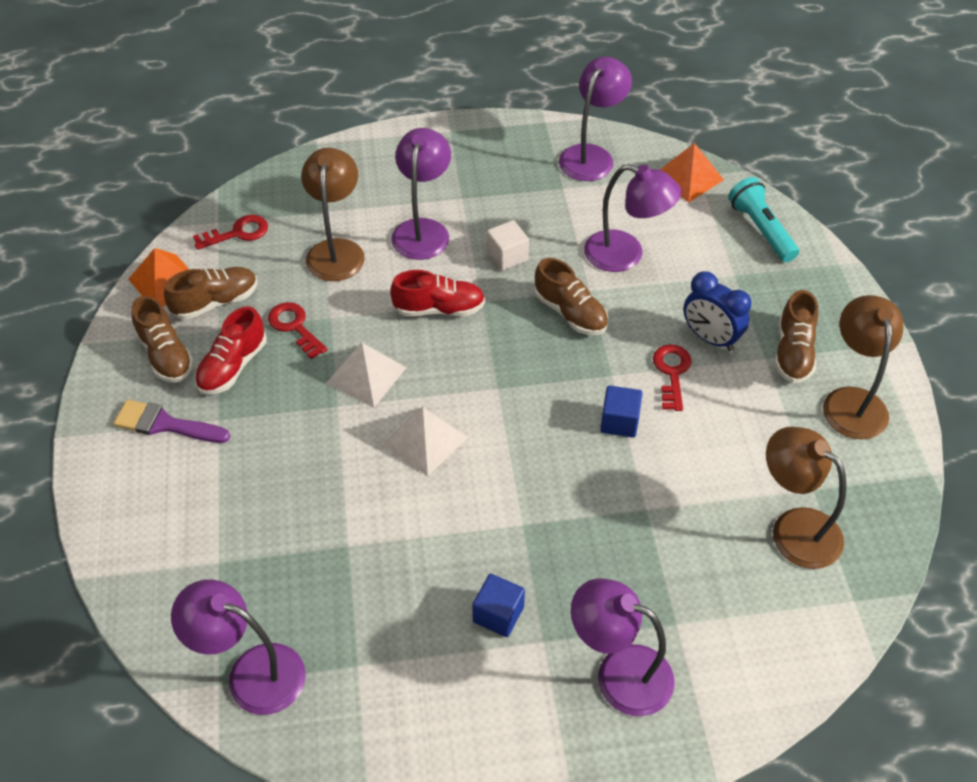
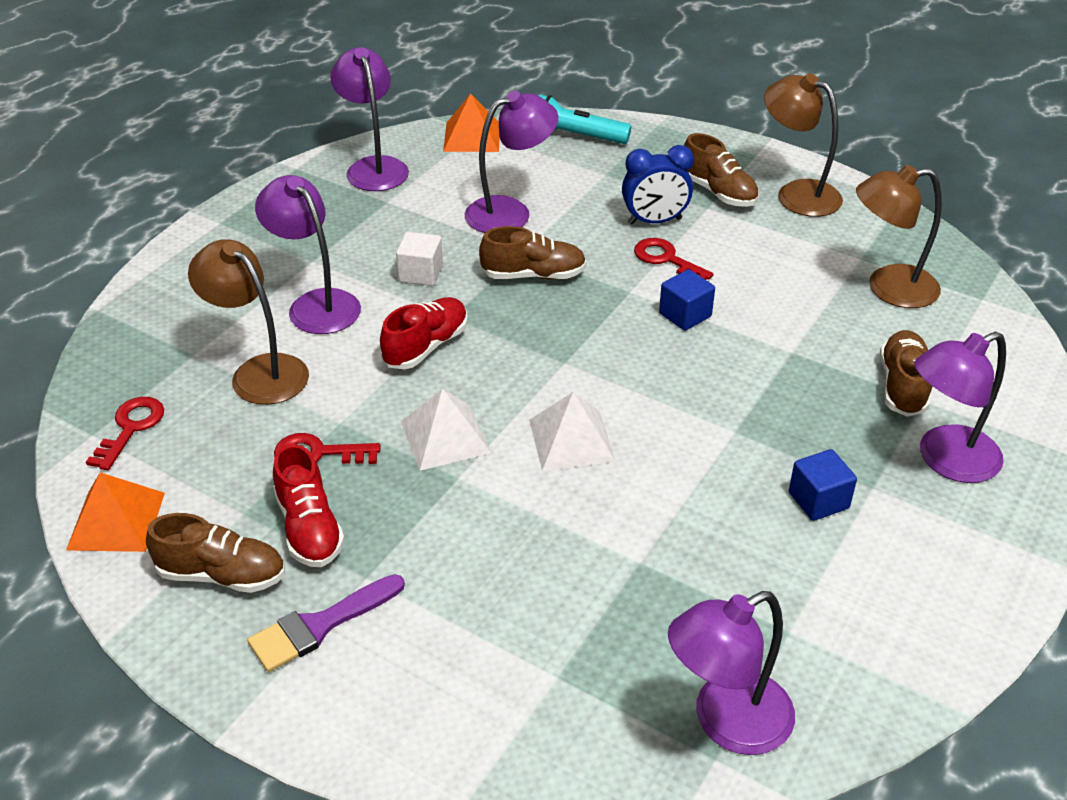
camera: 50 degrees left, 10 degrees down
(215, 302) = (202, 495): brown shoe -> brown shoe (902, 386)

